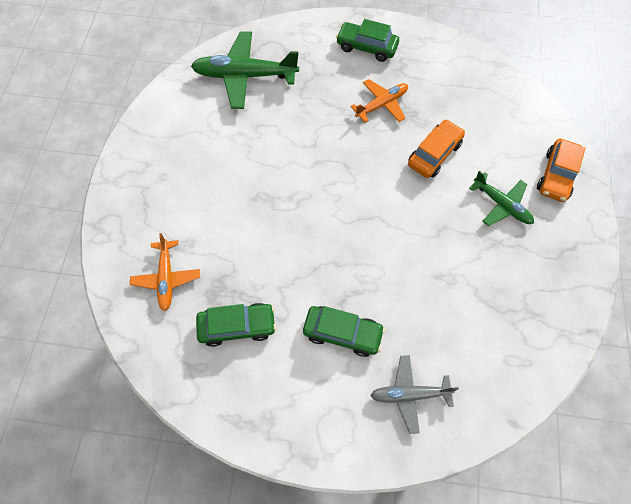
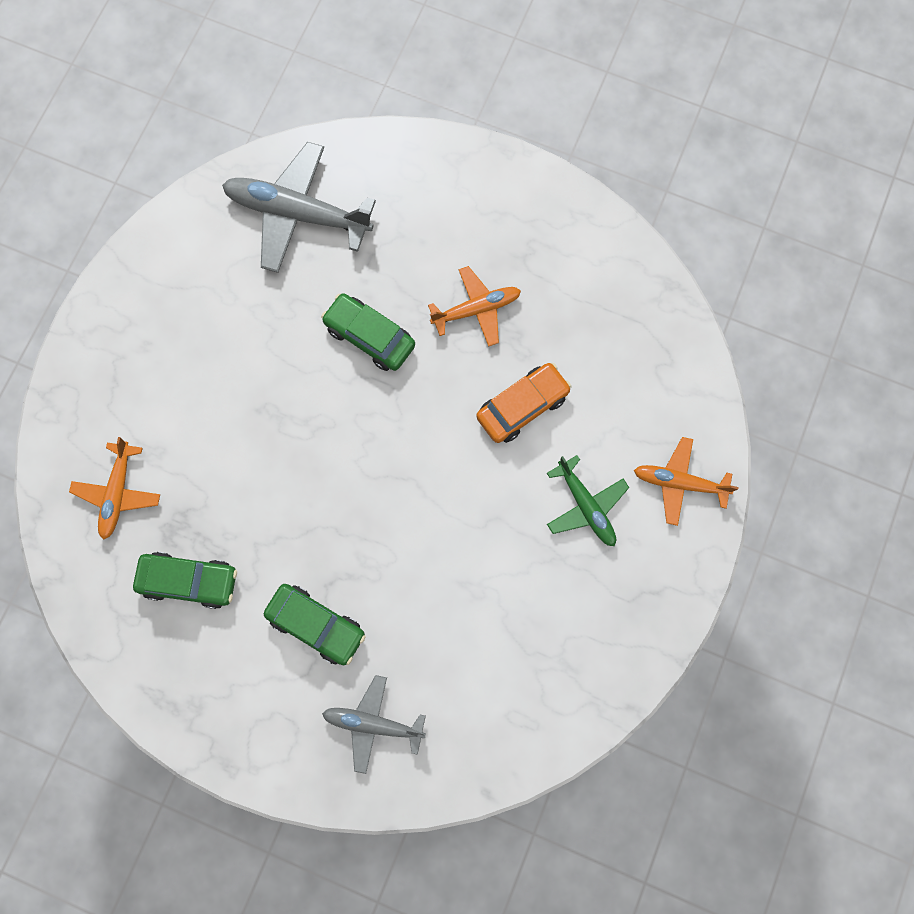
camera: 15 degrees right, 10 degrees up
(245, 76) = (298, 214): green plane -> grey plane
(366, 47) = (486, 208): green car -> green car (369, 337)
(556, 175) = (679, 483): orange car -> orange plane

